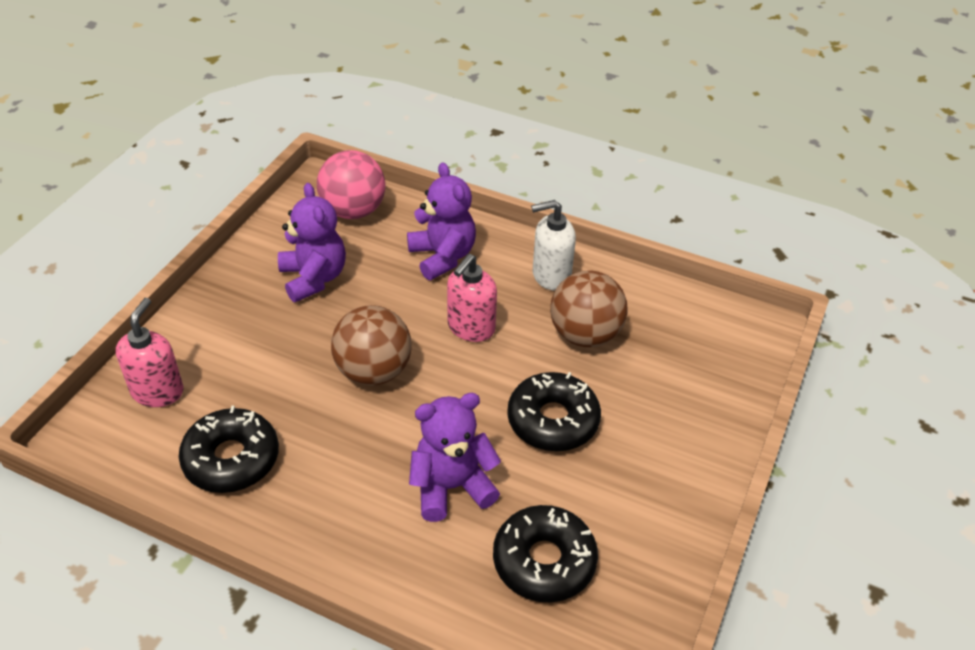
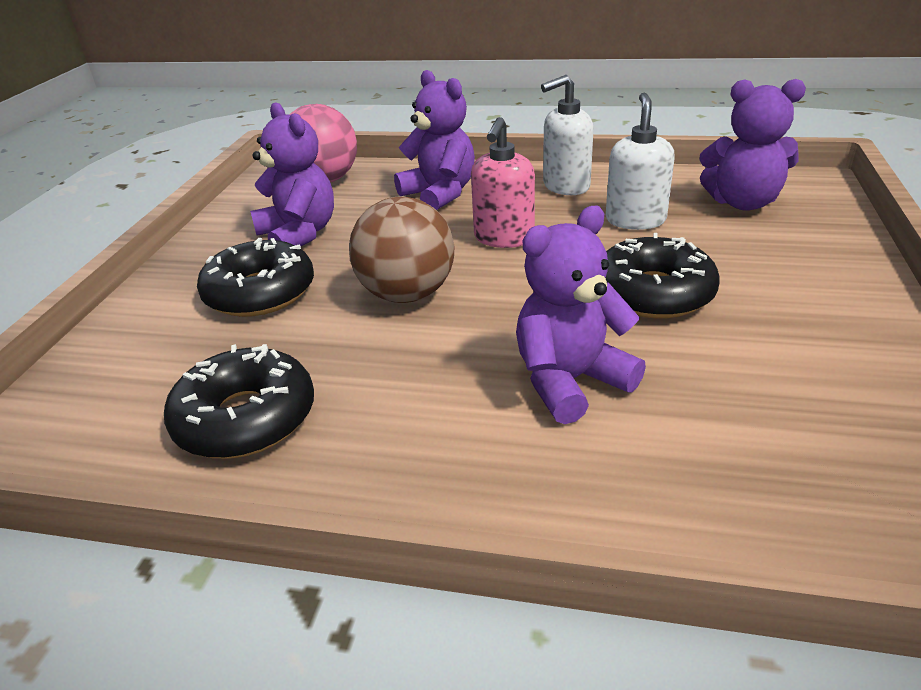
camera: 10 degrees left, 10 degrees down
(157, 391) = (120, 369): pink soap dispenser -> none
(544, 561) = (751, 433): black donut -> black donut (260, 293)
(585, 335) = (635, 220): brown ball -> white soap dispenser
(684, 338) = (742, 202): none -> purple teddy bear

